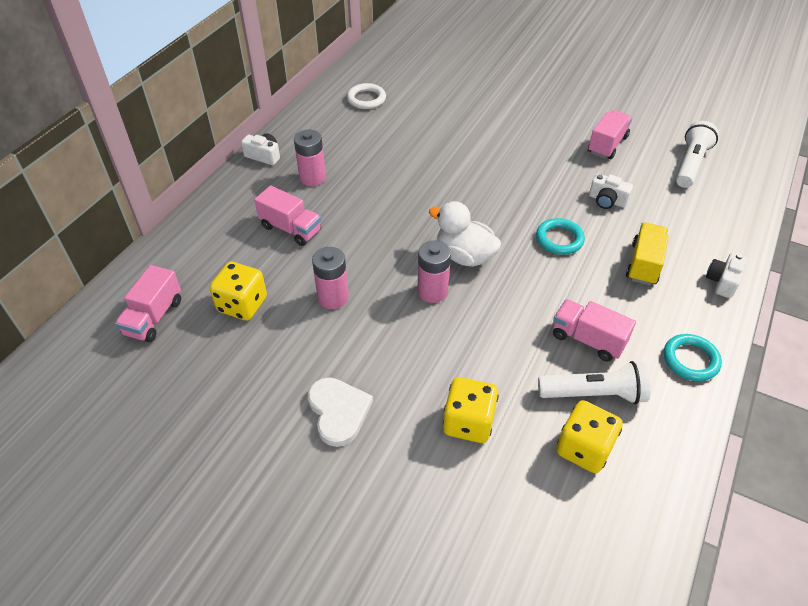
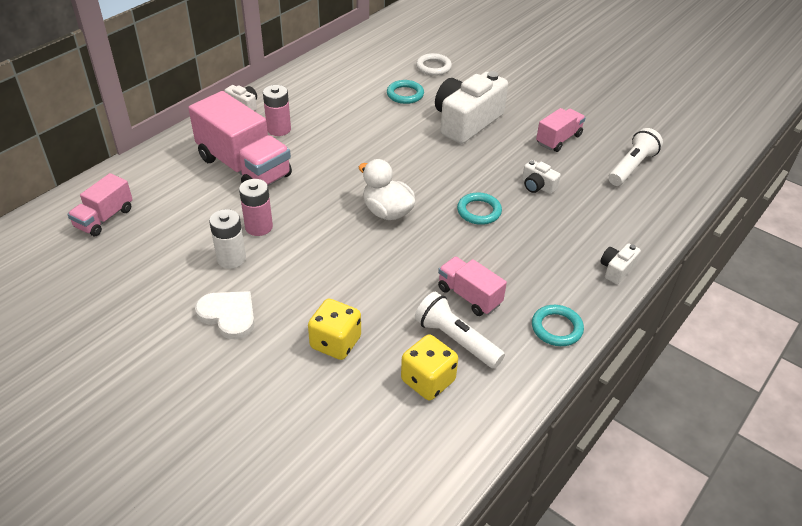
camera: 10 degrees right, 5 degrees down
(242, 304) = (180, 220): yellow dice -> none
(291, 229) = (244, 167): pink truck -> pink truck, size x1.87
(316, 341) = (231, 258): none -> white battery
(338, 412) = (228, 315): white heart -> white heart turned 45 degrees counterclockwise
(366, 99) = (352, 71): white ring -> white ring (433, 67)
(432, 117) = (405, 94): none -> turquoise ring
(432, 291) = (347, 236): pink battery -> none
(507, 139) = (466, 122): none -> white camera
(594, 394) = (456, 340): white flashlight -> white flashlight turned 150 degrees counterclockwise
(644, 264) = (548, 243): yellow truck -> none

